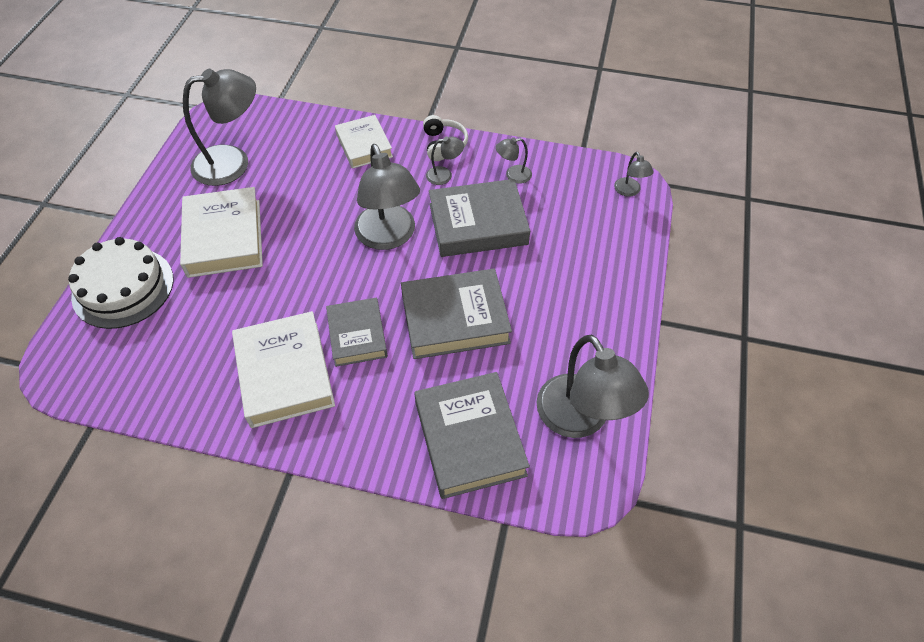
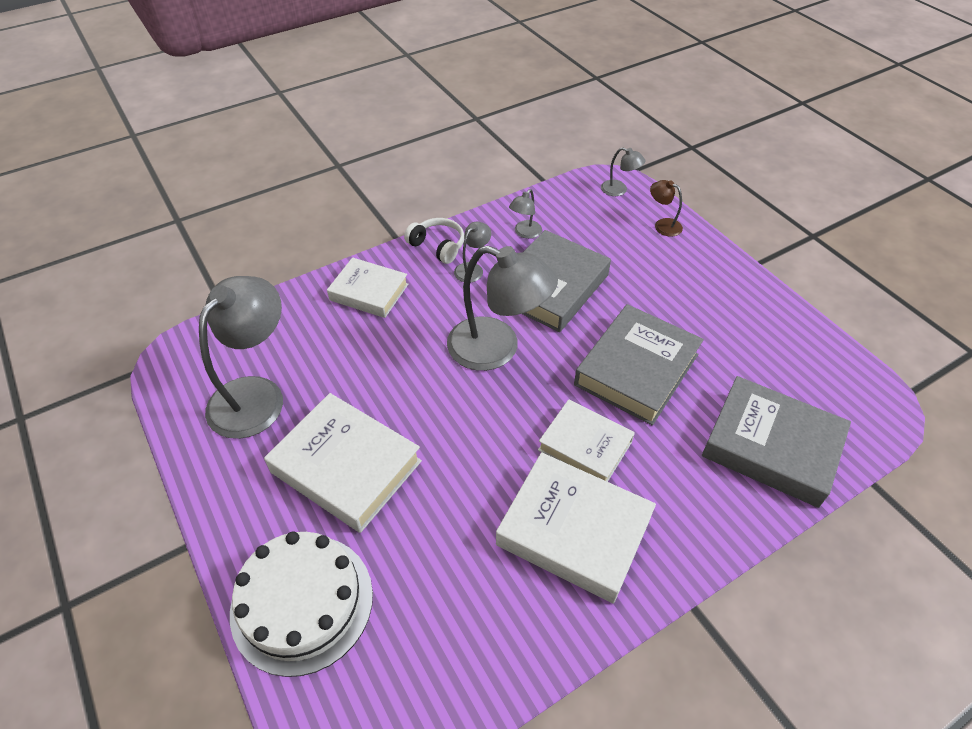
camera: 45 degrees left, 5 degrees down
(357, 335) = (585, 446): grey book -> white book
(580, 419) = (811, 367): grey lamp -> none
(624, 240) = (662, 225): none -> brown lamp

